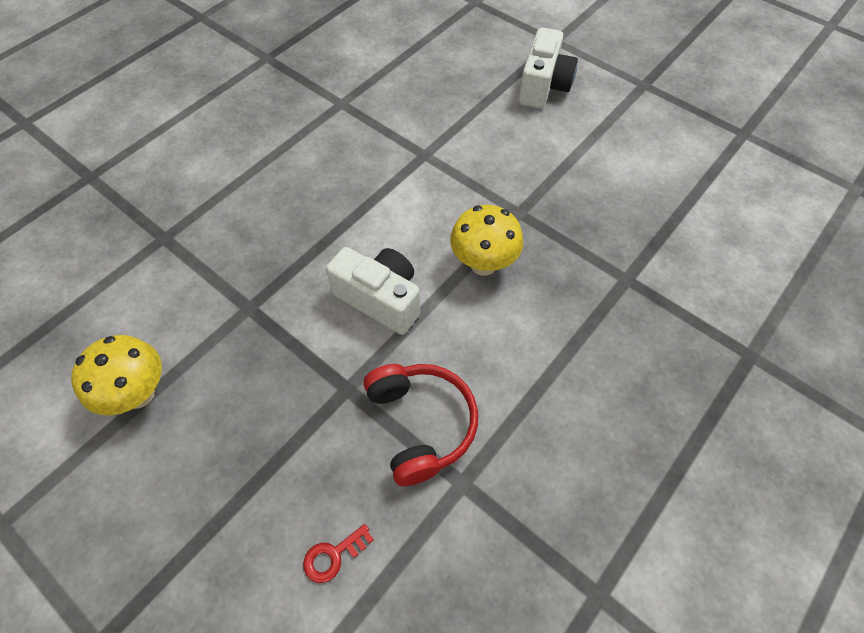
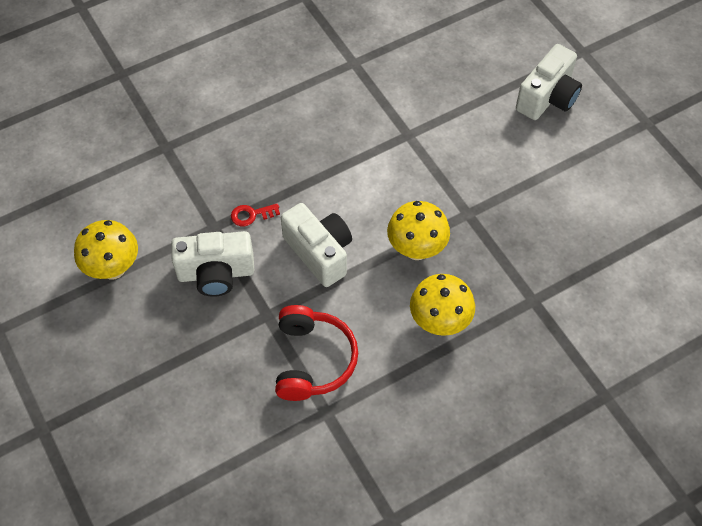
camera: 20 degrees right, 0 degrees up
(269, 360) = (216, 273): none -> white camera
(333, 555) = (215, 428): red key -> red key (251, 215)
(543, 333) = (439, 322): none -> yellow mushroom

